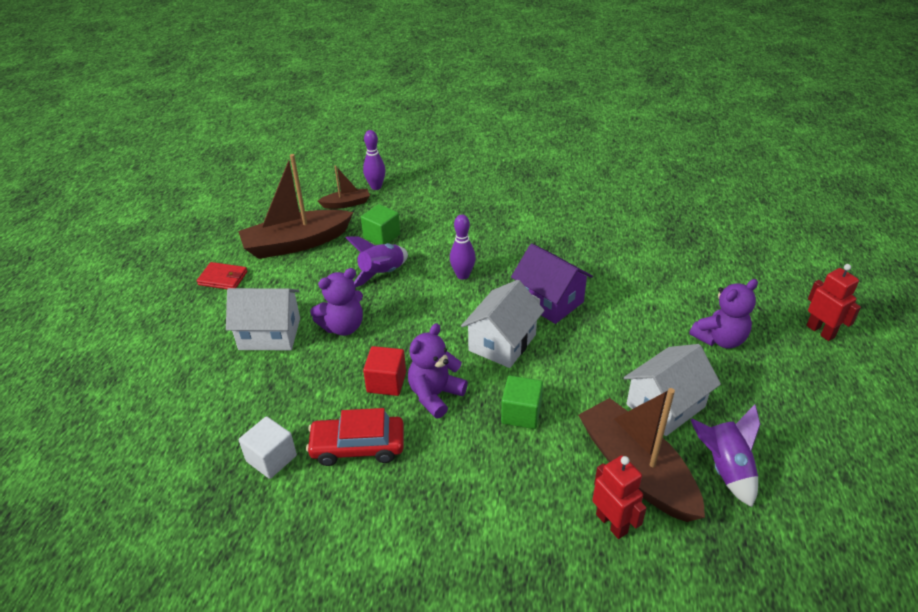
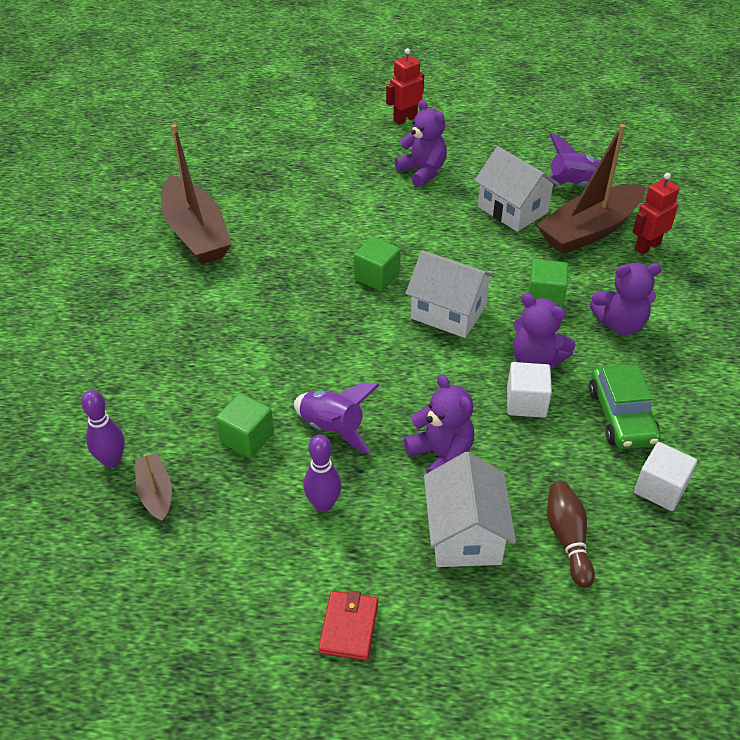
camera: 95 degrees left, 5 degrees up
(245, 389) = (568, 539): none -> brown bowling pin
(296, 243) = (260, 543): brown boat -> brown boat (196, 233)
(358, 446) = (621, 416): red car -> green car
(386, 382) = (526, 402): red cube -> white cube
(462, 275) = (334, 349): purple bowling pin -> purple bowling pin (323, 504)
(479, 469) = (620, 324): none -> purple teddy bear
(549, 301) = (377, 277): purple house -> green cube

